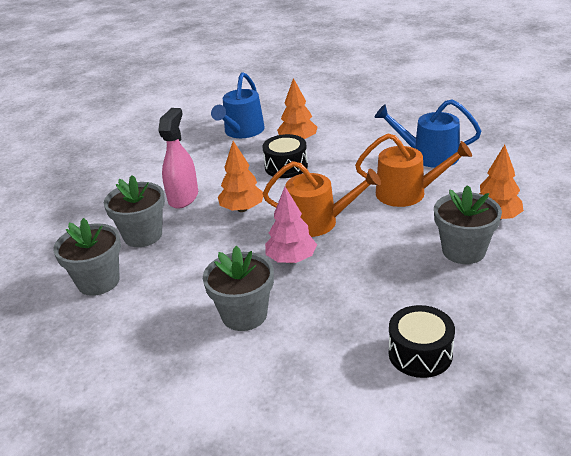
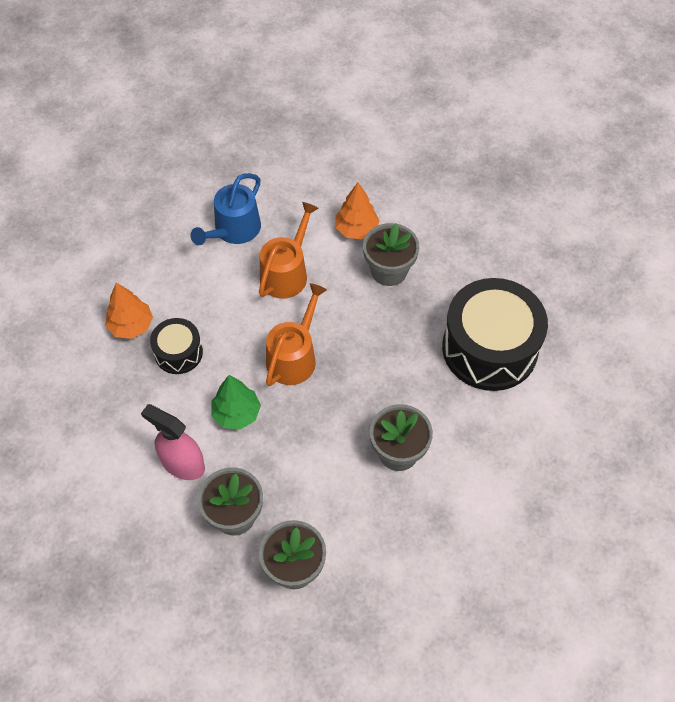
camera: 75 degrees left, 25 degrees up
(242, 131) = (71, 372): blue watering can -> none
(242, 209) = (236, 414): orange tree -> green tree
(291, 259) = (339, 395): pink tree -> none
(420, 353) = (489, 348): black drum -> black drum, size x1.99

